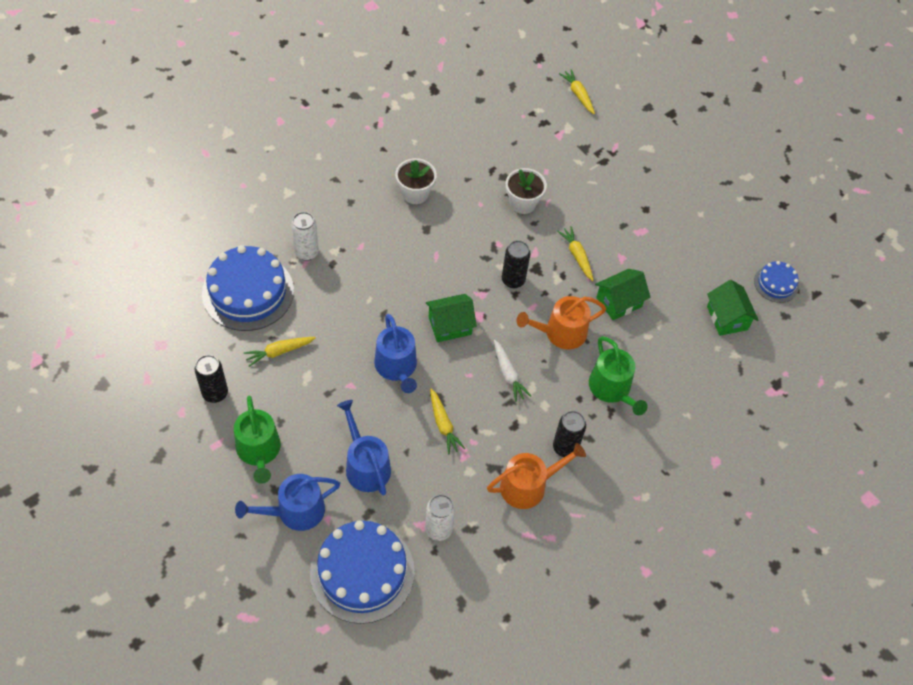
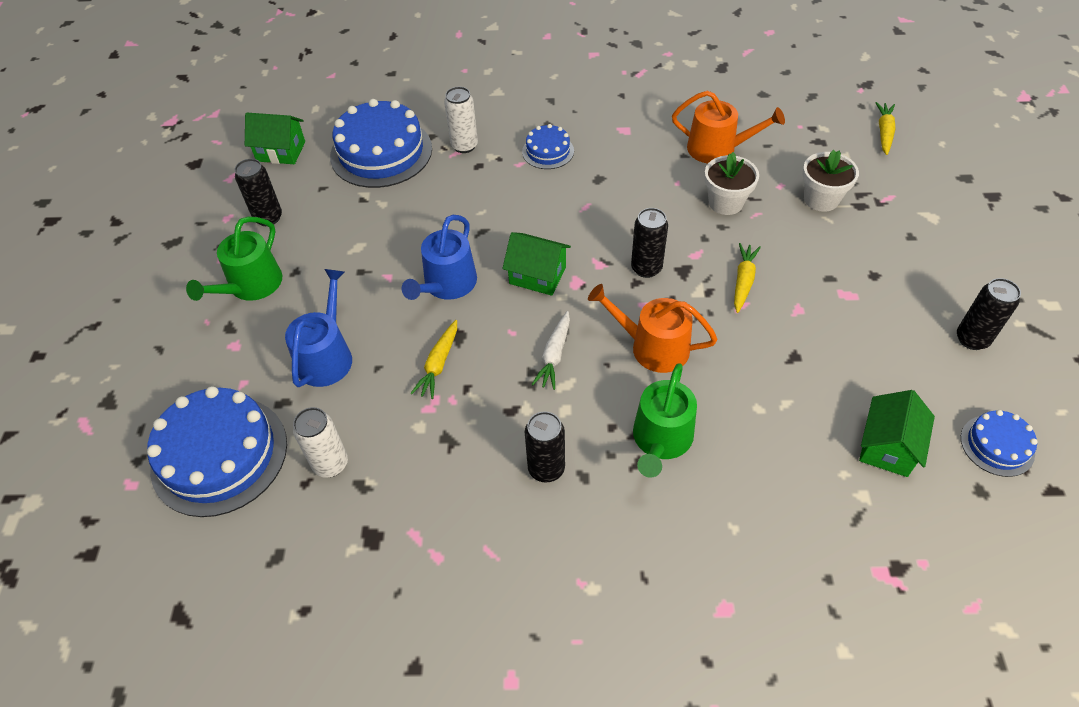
camera: 45 degrees right, 5 degrees down
(279, 352) = (356, 213): yellow carrot -> none
(295, 511) = (223, 357): blue watering can -> none
(372, 225) = (548, 151): none -> blue cake
(415, 193) = (617, 144): white flower pot -> white flower pot (821, 199)
(528, 485) = (466, 482): orange watering can -> orange watering can (717, 149)
(619, 302) = (753, 353): green house -> green house (281, 151)
(723, 223) = (972, 339): none -> black can

